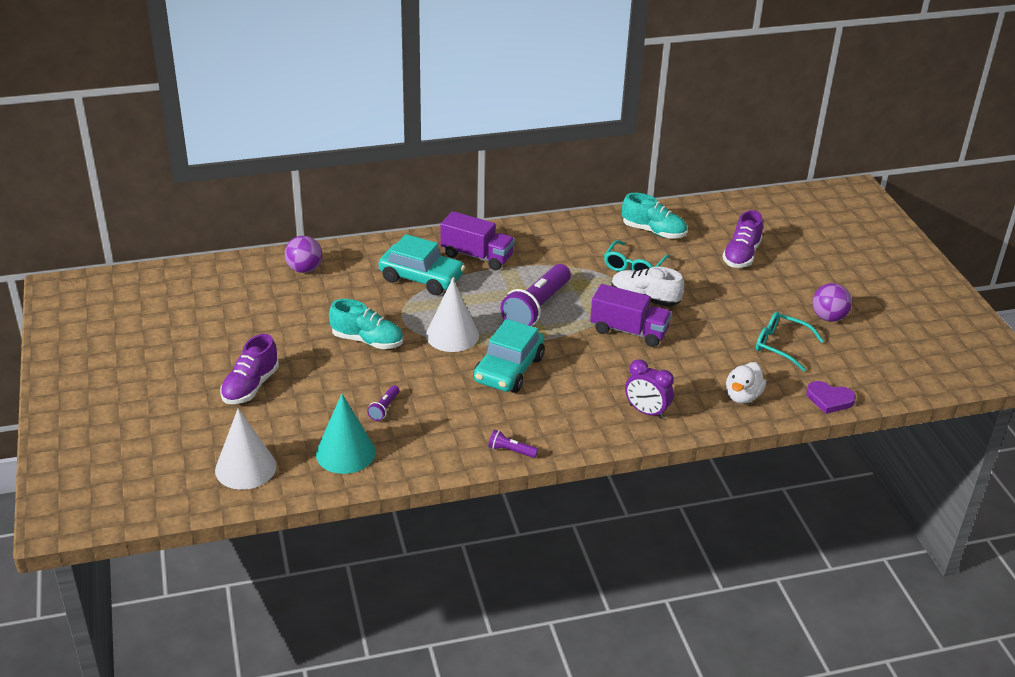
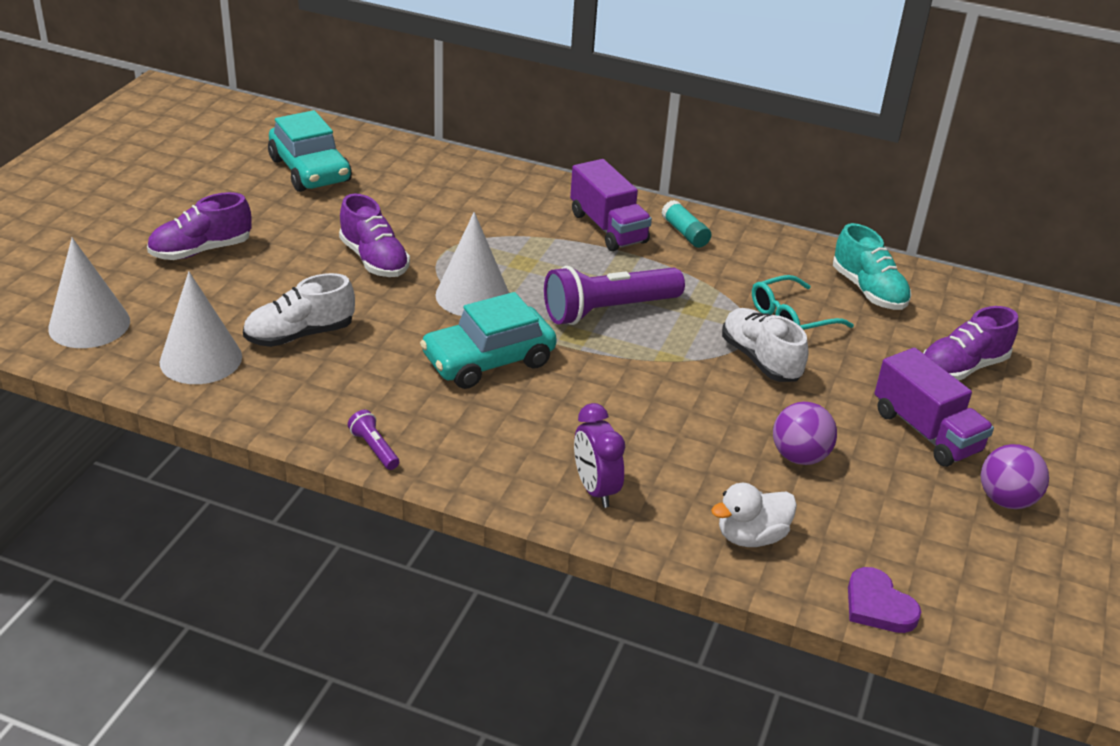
camera: 35 degrees right, 0 degrees up
(304, 269) = (404, 165): purple ball -> purple ball (799, 457)
(345, 453) = (201, 359): turquoise cone -> white cone
(367, 341) = (374, 260): turquoise shoe -> purple shoe
(384, 408) = (300, 335): purple flashlight -> white shoe
(421, 278) = (515, 224): turquoise car -> turquoise car (310, 170)
(522, 240) = (685, 233): none -> turquoise glue stick
(629, 331) = (692, 386): purple truck -> purple truck (926, 432)
(780, 345) = (886, 501): turquoise glasses -> none

